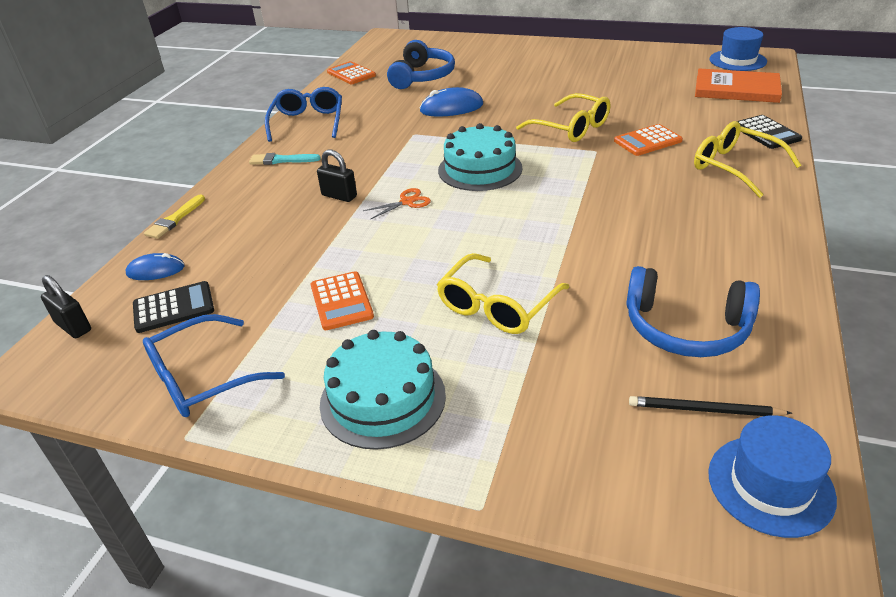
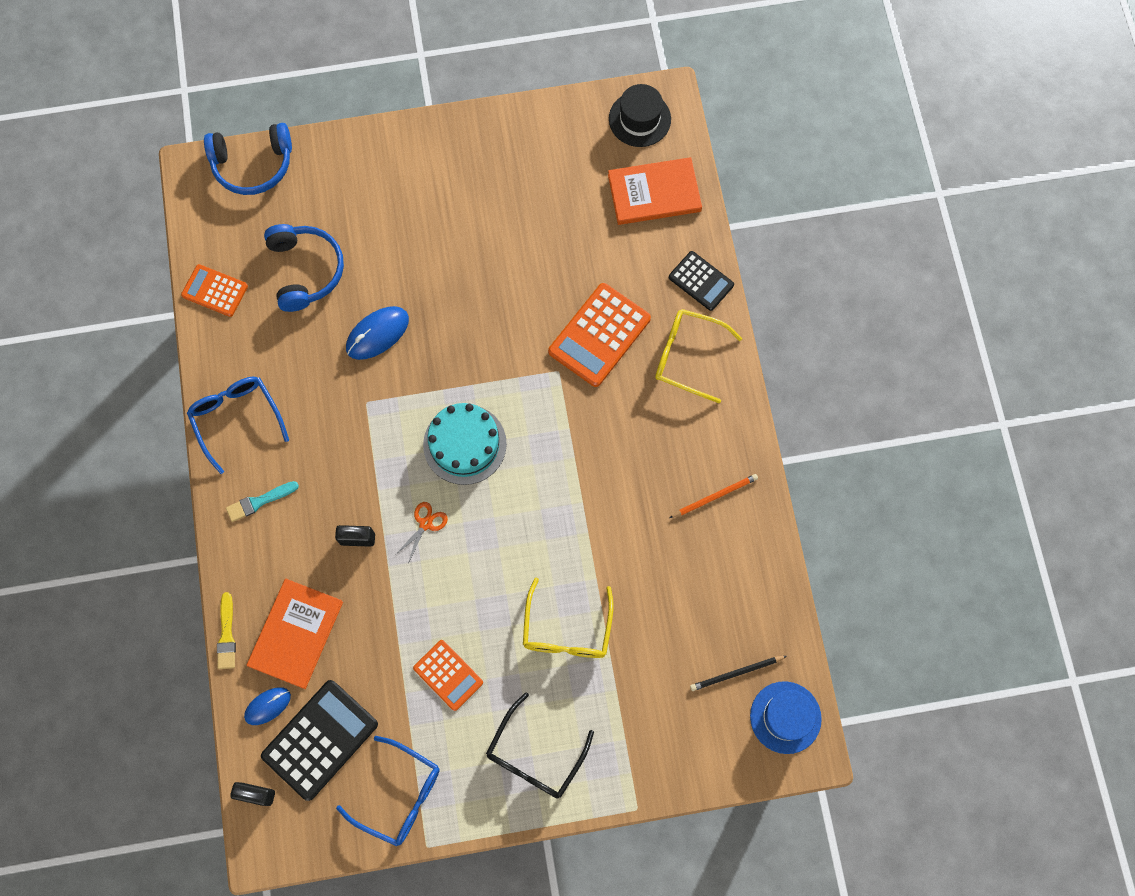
camera: 30 degrees left, 35 degrees up
(173, 308) = (320, 740): black calculator -> black calculator, size x1.64
(202, 378) = (399, 795): blue glasses -> blue glasses turned 90 degrees counterclockwise
(230, 234) = (296, 634): none -> orange book
(383, 399) = (535, 755): turquoise cake -> black glasses
(571, 128) = (519, 334): yellow glasses -> none
(647, 141) = (599, 335): orange calculator -> orange calculator, size x1.64
(686, 328) = (705, 598): blue headphones -> blue headphones (253, 165)
(731, 255) = (715, 496): none -> orange pencil
(737, 60) = (639, 119): blue hat -> black hat

